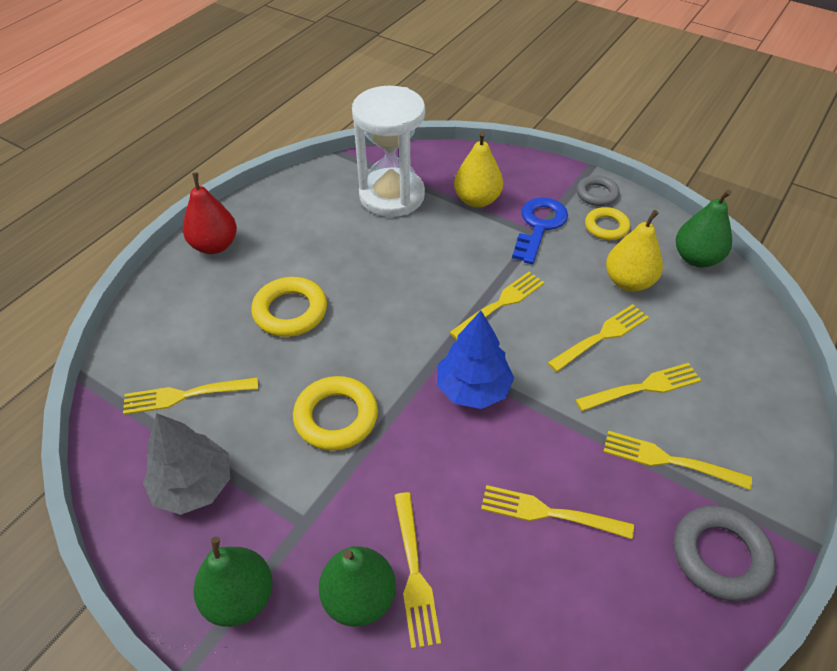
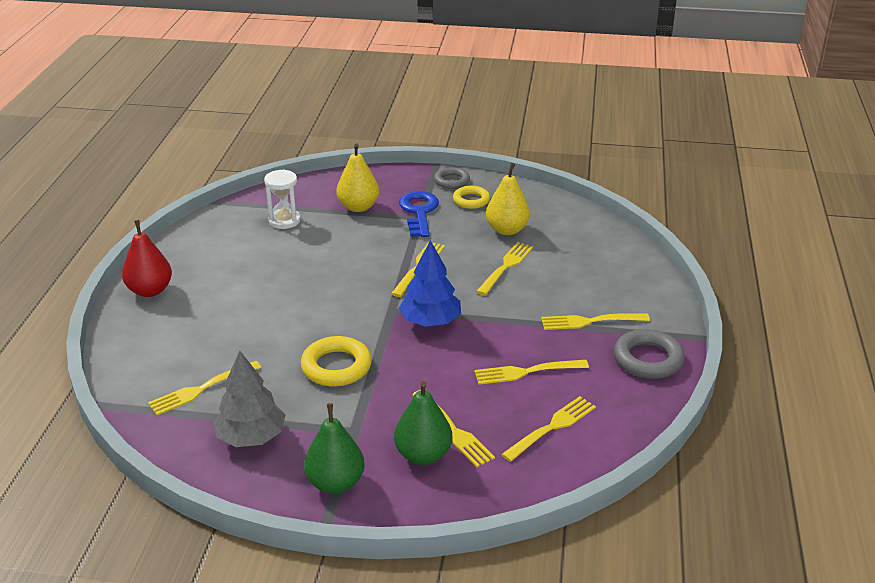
camera: 25 degrees left, 15 degrees down
(290, 311) = (251, 315): yellow ring -> none
(392, 196) = (284, 221): white hourglass -> white hourglass, size x0.53
(642, 388) = (550, 288): yellow fork -> yellow fork (551, 428)
(696, 258) = (548, 204): green pear -> none

